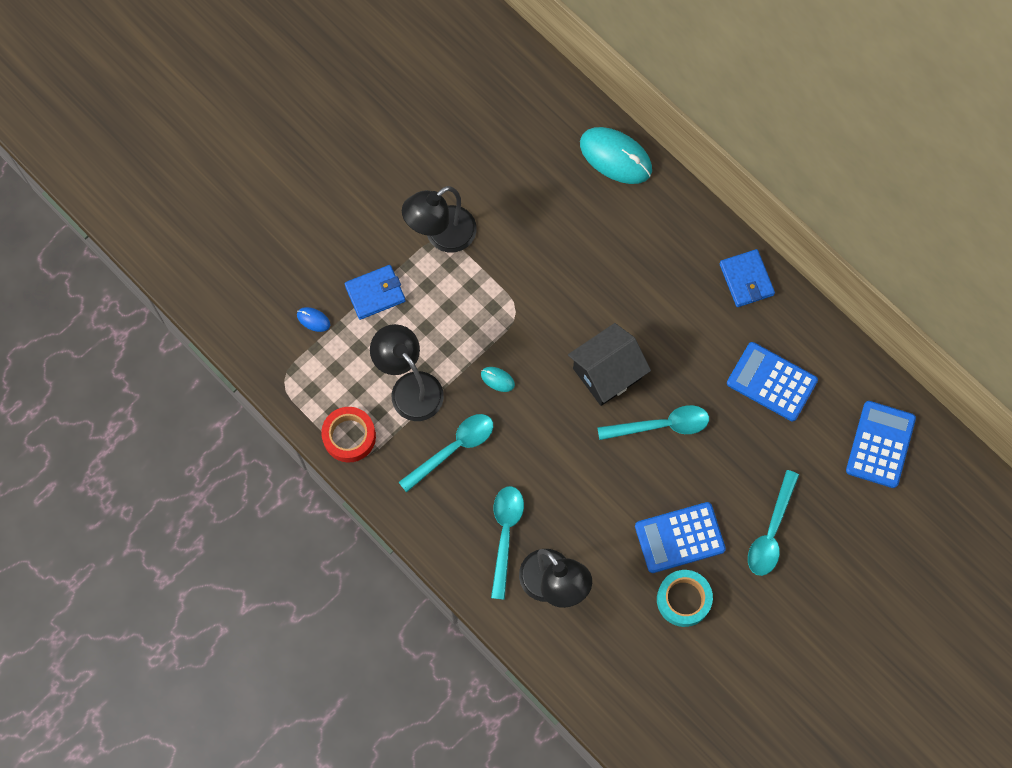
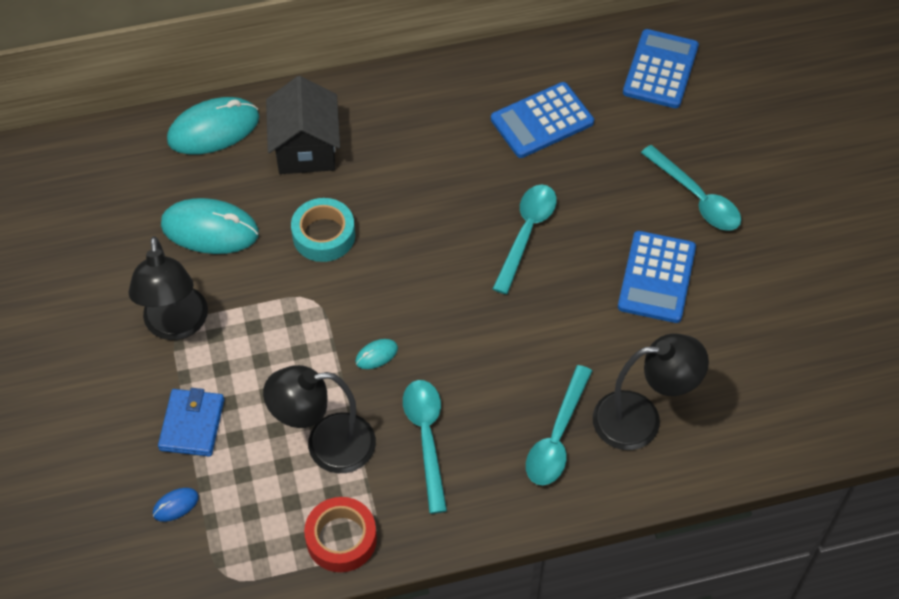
camera: 60 degrees left, 15 degrees down
(505, 535) = (557, 436): turquoise spoon -> turquoise spoon turned 105 degrees counterclockwise
(530, 208) = (210, 229): none -> turquoise mouse
(607, 373) = (438, 252): black house -> black house (306, 149)
(683, 599) = (725, 307): turquoise tape -> turquoise tape (324, 235)
(746, 279) = (423, 89): blue wallet -> none
(880, 444) = (660, 69): blue calculator -> blue calculator turned 60 degrees clockwise

